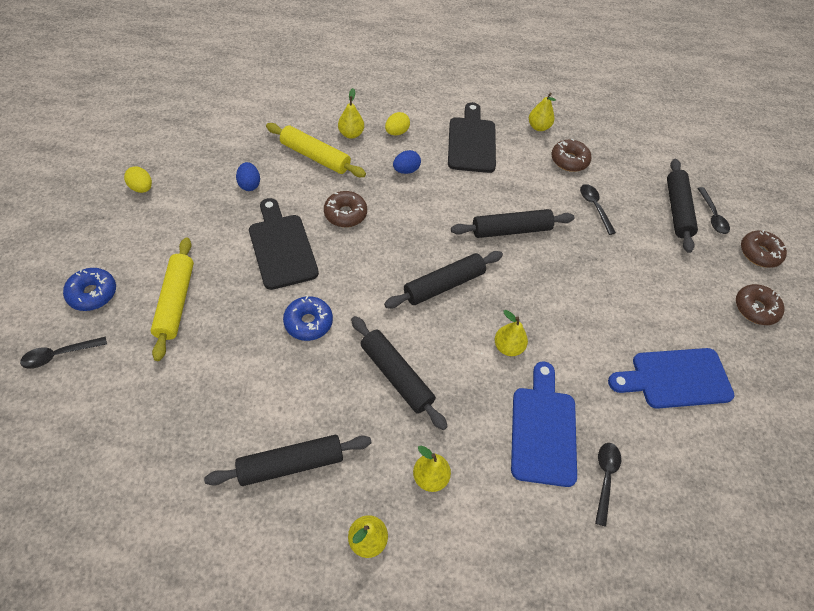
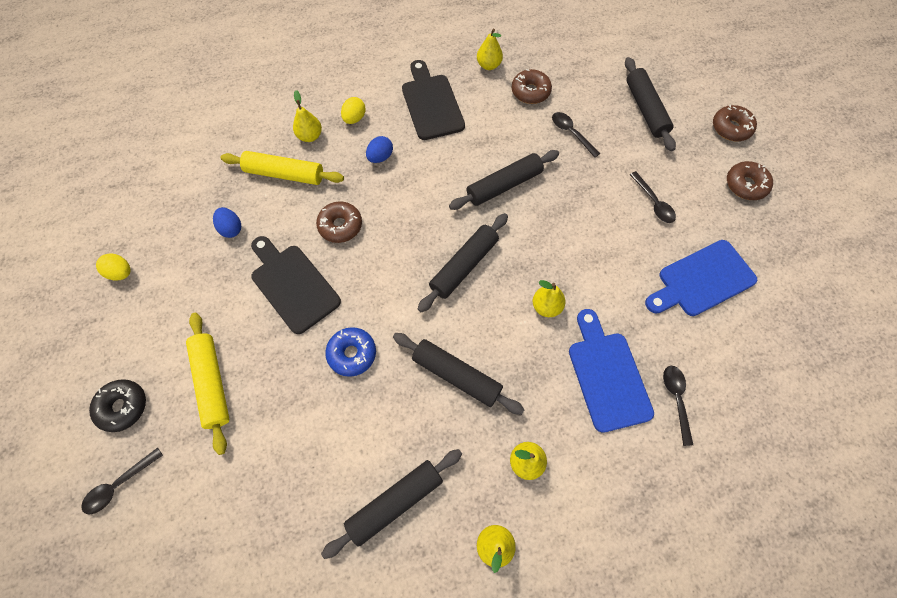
camera: 15 degrees left, 10 degrees up
(93, 293) = (123, 407): blue donut -> black donut
(712, 216) = (678, 104): black spoon -> black spoon (653, 202)

